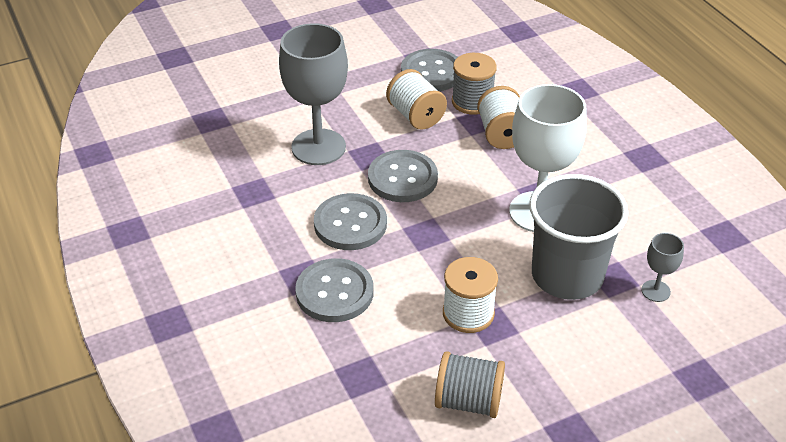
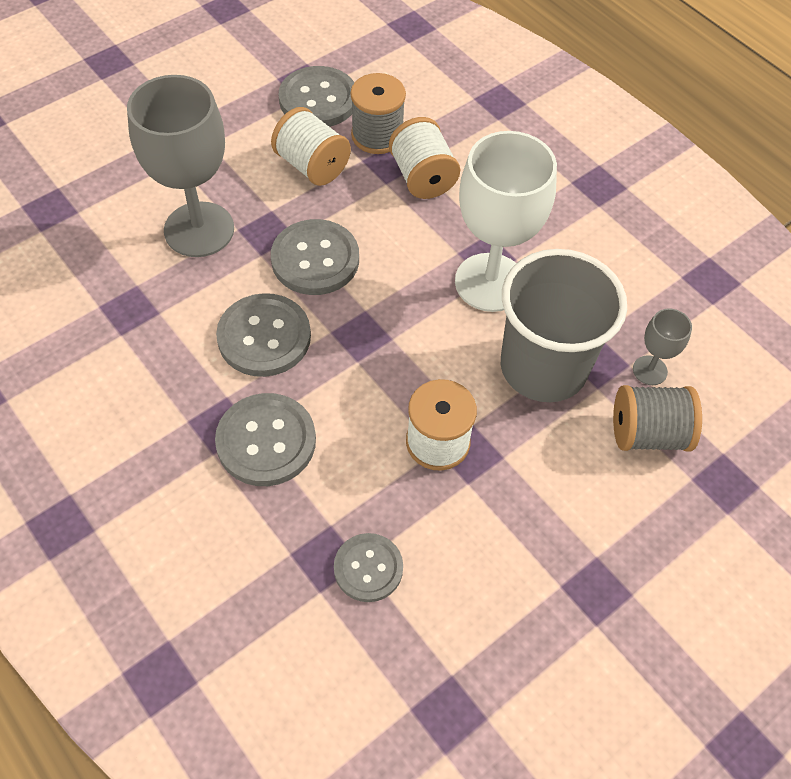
camera: 15 degrees left, 15 degrees up
(392, 388) = (368, 568): none -> grey button
(468, 401) = (465, 568): grey spool -> grey spool (648, 433)

